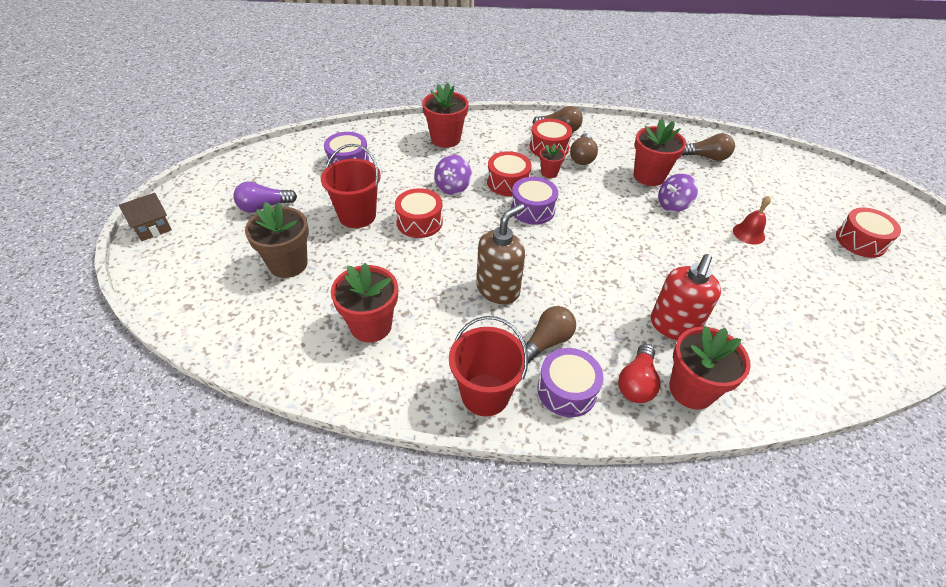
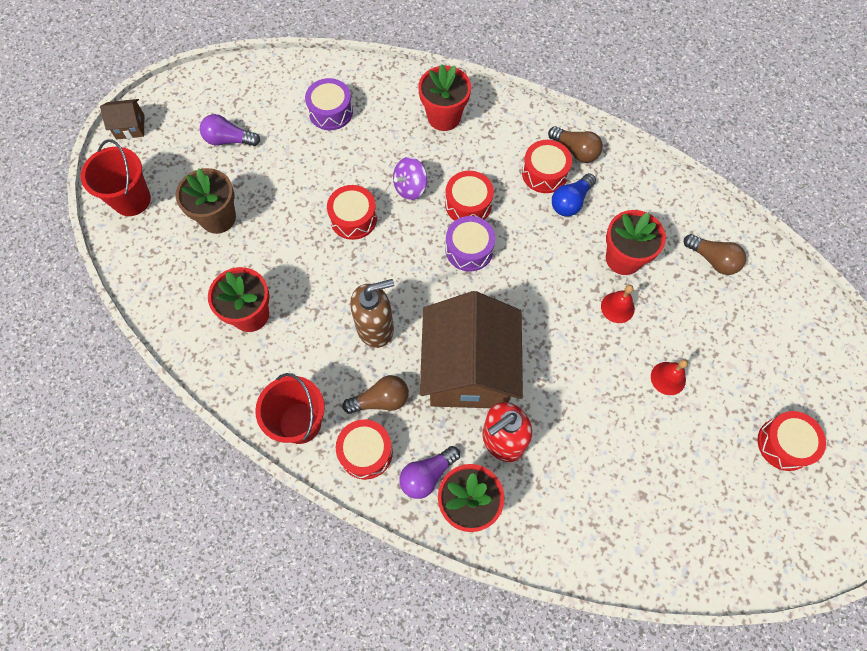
camera: 30 degrees right, 20 degrees up
(357, 216) = (303, 186): red bucket -> red bucket (132, 200)
(549, 173) = (519, 209): red flower pot -> none
(567, 390) = (366, 452): purple drum -> red drum
(582, 157) = (570, 202): brown light bulb -> blue light bulb
(602, 288) = (469, 370): none -> brown house
(636, 383) = (427, 475): red light bulb -> purple light bulb
(673, 205) = (617, 307): purple spinning top -> red bell

